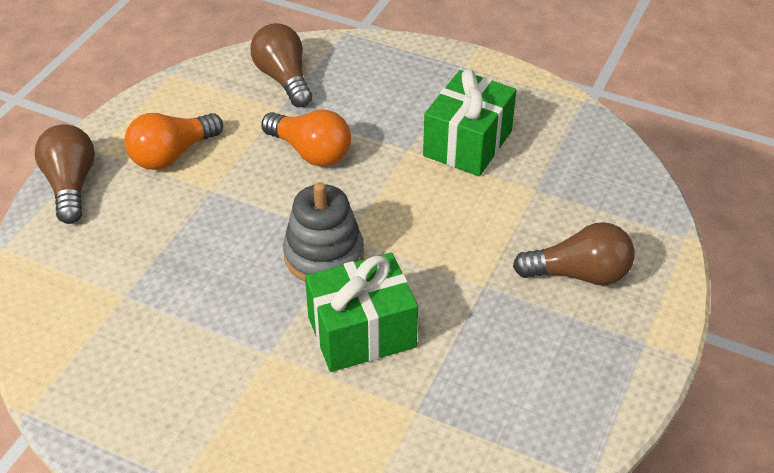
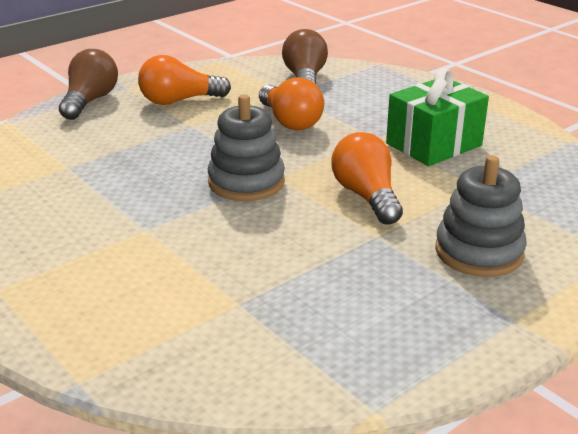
camera: 25 degrees right, 15 degrees down
(362, 332) = (236, 237): green gift -> none
(447, 236) = (366, 196): none -> orange light bulb
(579, 274) = (479, 252): brown light bulb -> grey stacking toy

